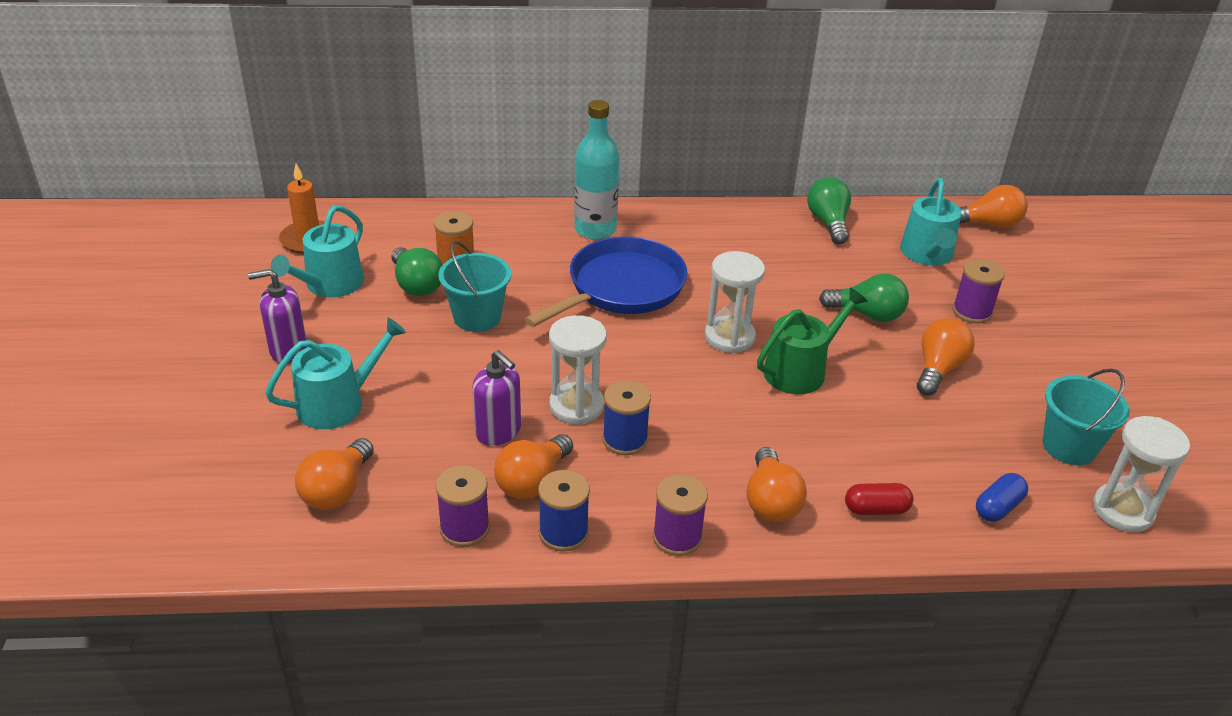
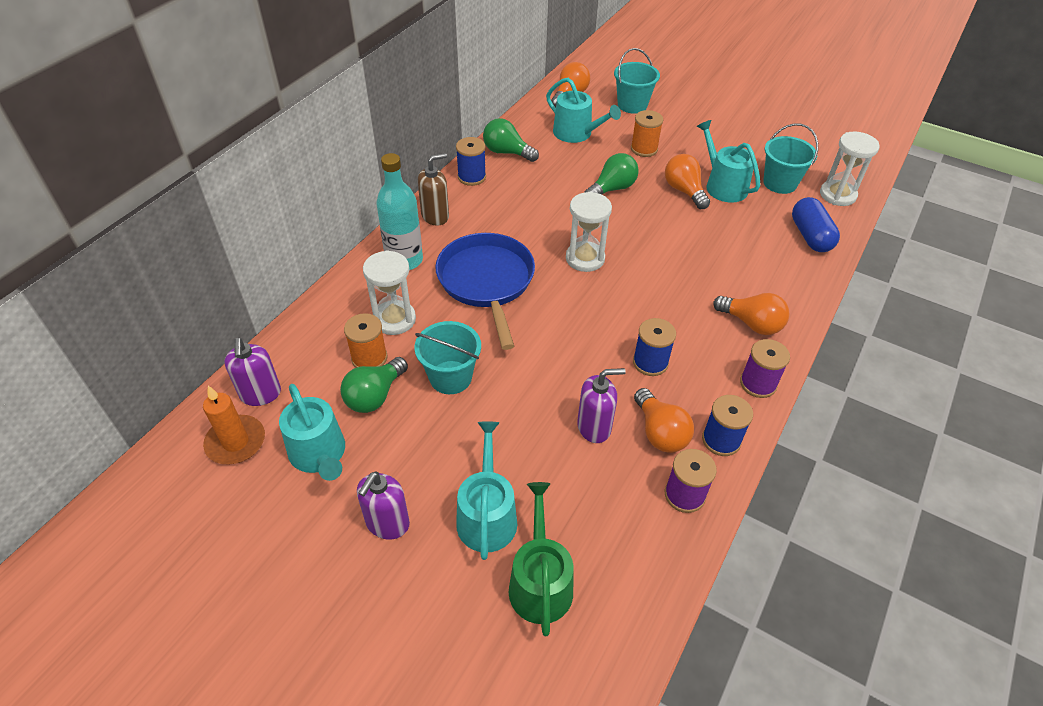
camera: 55 degrees left, 10 degrees up
(337, 490) = (593, 560): orange light bulb -> none
(366, 228) = (260, 394): none -> purple soap dispenser
(416, 285) = (375, 396): green light bulb -> green light bulb turned 120 degrees clockwise
(576, 406) = (598, 370): white hourglass -> white hourglass (394, 319)
(675, 221) = (435, 216): none -> brown soap dispenser
(760, 218) = (471, 177): none -> blue spool
(800, 370) = (642, 245): green watering can -> green watering can (540, 582)
(876, 509) = (784, 283): red capsule -> none
(972, 312) = (644, 149): purple spool -> orange spool
(993, 397) = (723, 185): none -> turquoise watering can
(998, 507) = (810, 236): blue capsule -> blue capsule, size x1.55
(1042, 273) = (632, 105): none -> turquoise bucket

